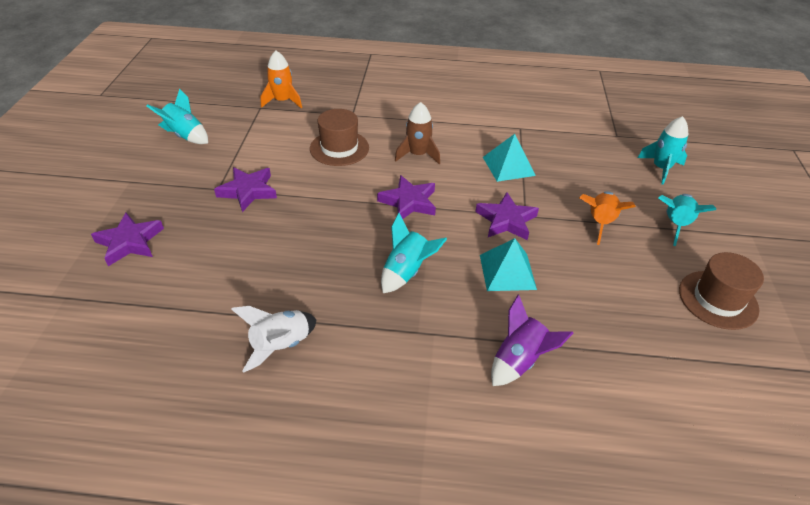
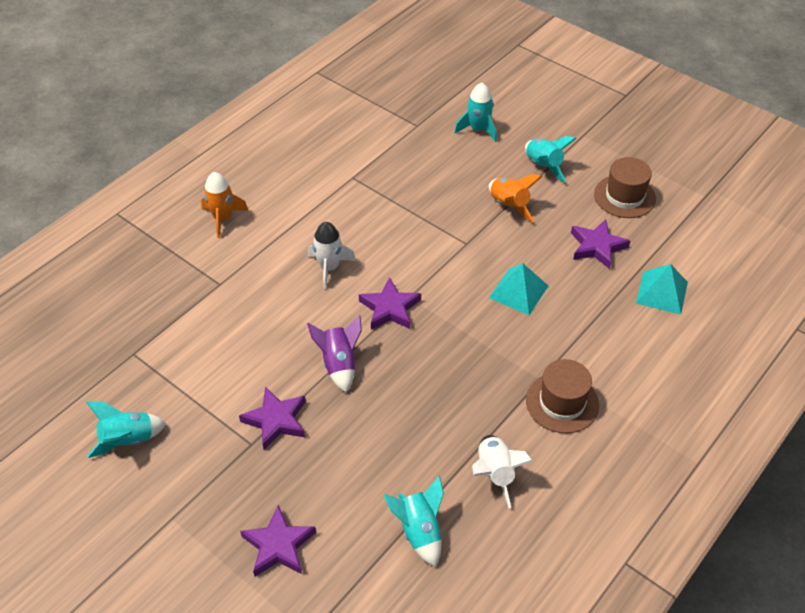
camera: 55 degrees left, 5 degrees up
(283, 101) = (140, 329): orange rocket -> orange rocket (223, 218)
(339, 148) = (268, 320): brown hat -> brown hat (562, 402)
(407, 272) = (473, 353): turquoise rocket -> turquoise rocket (419, 531)
(418, 155) = (329, 268): brown rocket -> white rocket
(506, 220) = (463, 258): purple star -> purple star (597, 247)
(508, 166) = (397, 217): turquoise pyramid -> turquoise pyramid (661, 292)
(519, 361) = (605, 335): purple rocket -> purple rocket (339, 364)

